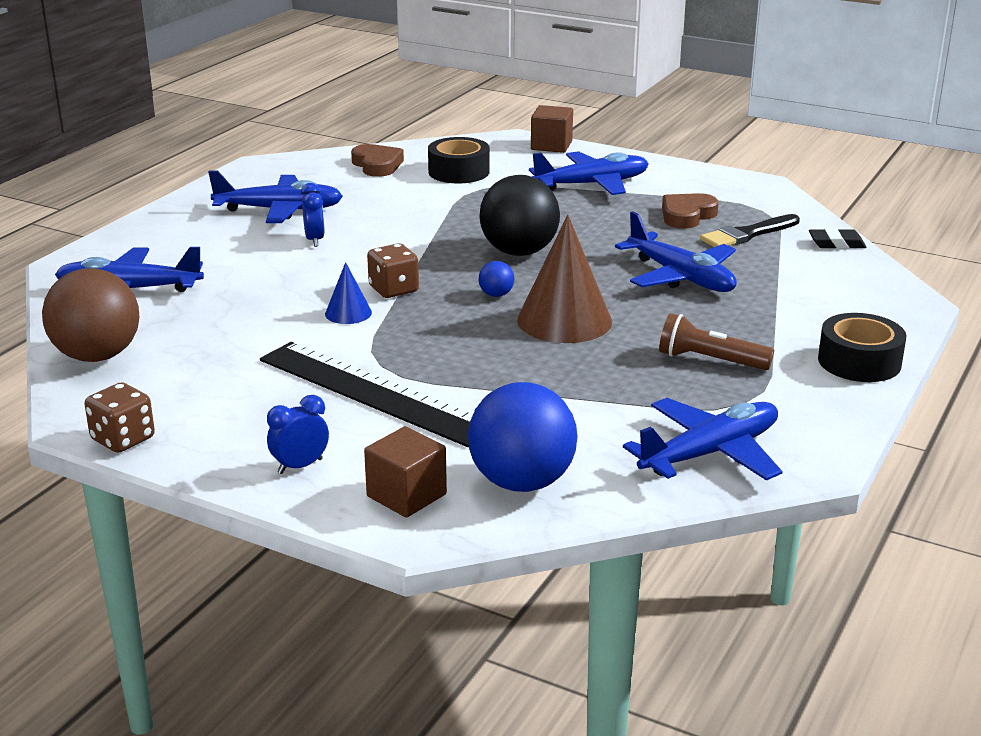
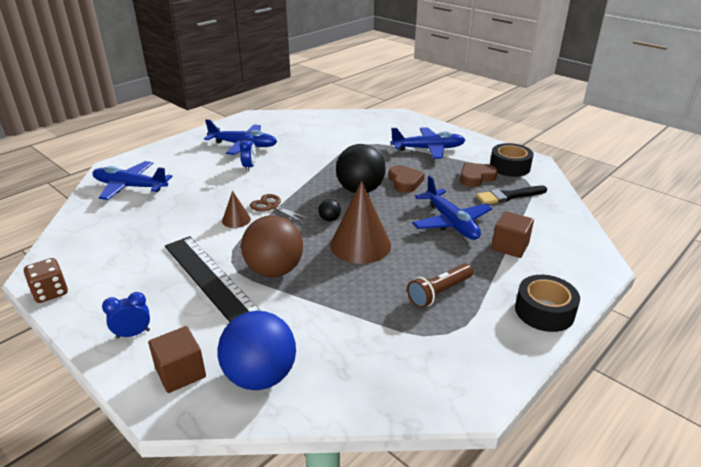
camera: 15 degrees right, 5 degrees up
(97, 356) = (81, 229): brown ball -> brown ball (274, 270)
(348, 313) = (236, 220): blue cone -> brown cone
(377, 165) = (313, 123): brown heart -> brown heart (405, 182)
(393, 289) = (272, 207): brown dice -> brown scissors
(458, 172) = (356, 132): black tape -> black tape (510, 167)
(496, 295) = (329, 219): blue ball -> black ball
(551, 145) = (417, 121): brown cube -> brown cube (510, 246)
(710, 360) = (439, 293): brown flashlight -> brown flashlight turned 75 degrees counterclockwise
(710, 453) = (401, 376): blue plane -> none
(836, 244) = (565, 211): black eraser -> none

